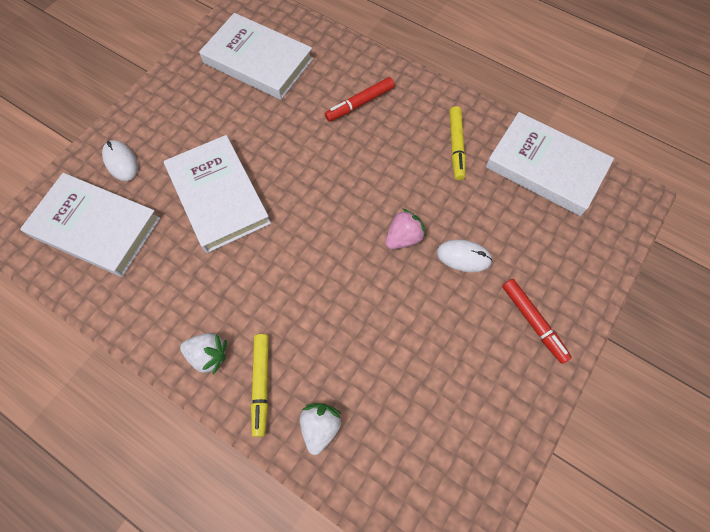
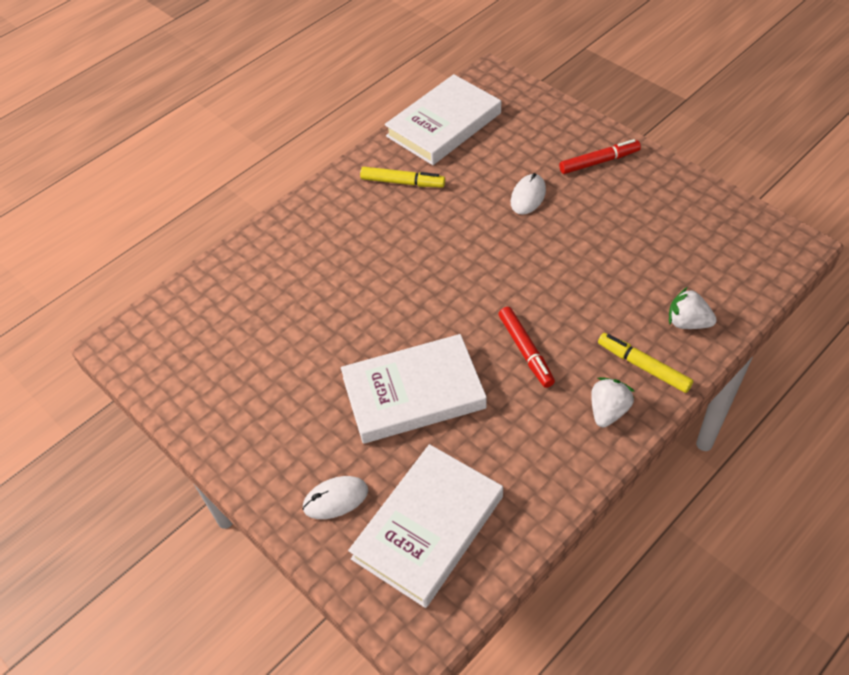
camera: 75 degrees left, 15 degrees down
(258, 61) = (224, 341): white book -> none
(261, 384) = (643, 366): yellow marker -> yellow marker turned 150 degrees counterclockwise
(359, 103) = (323, 252): red marker -> red marker (525, 351)
(403, 237) = (499, 237): pink strawberry -> none

